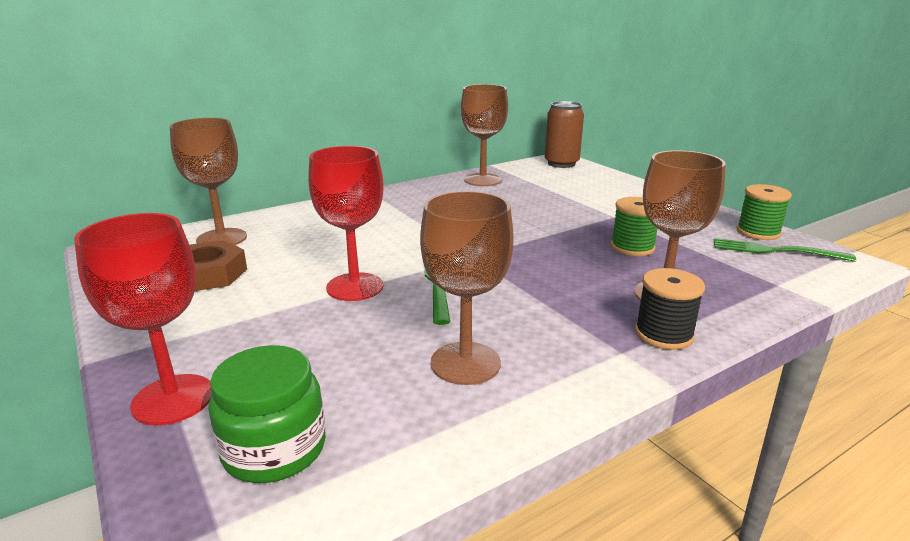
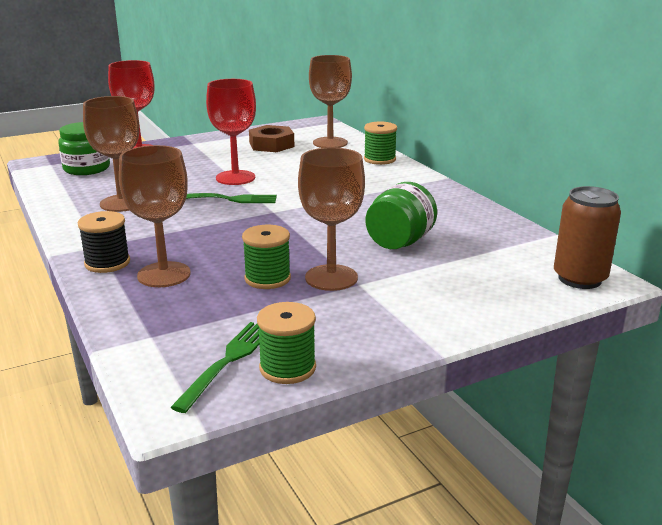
camera: 95 degrees right, 0 degrees up
(301, 213) = (379, 159): none -> green spool
(482, 180) = (486, 226): brown goblet -> brown goblet (331, 278)
(528, 204) = (399, 242): none -> green jar

